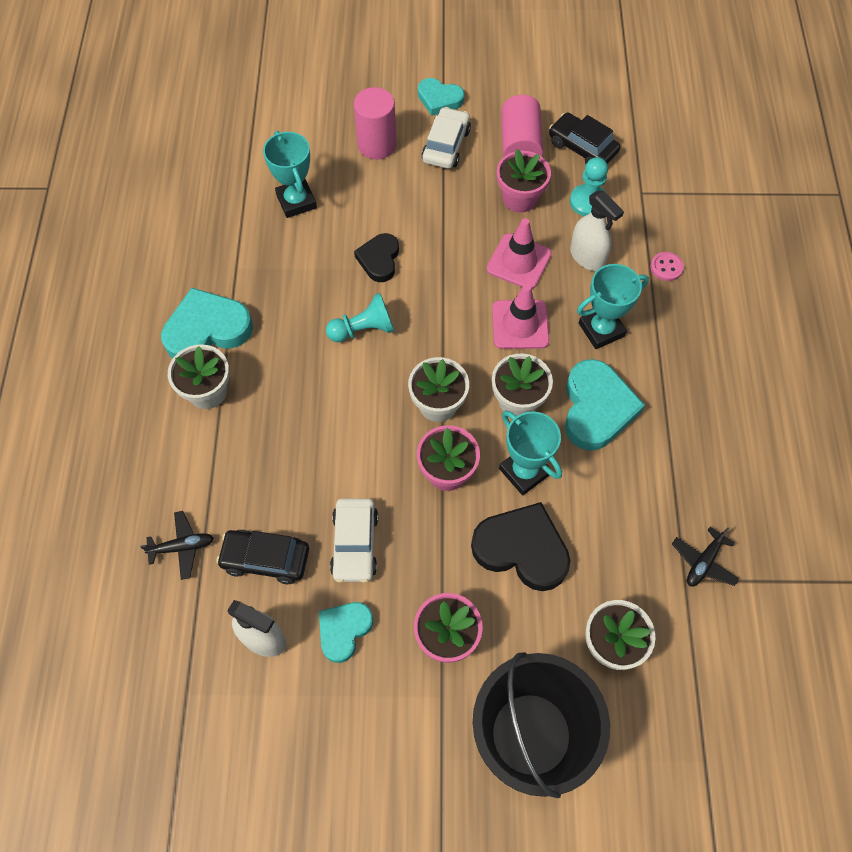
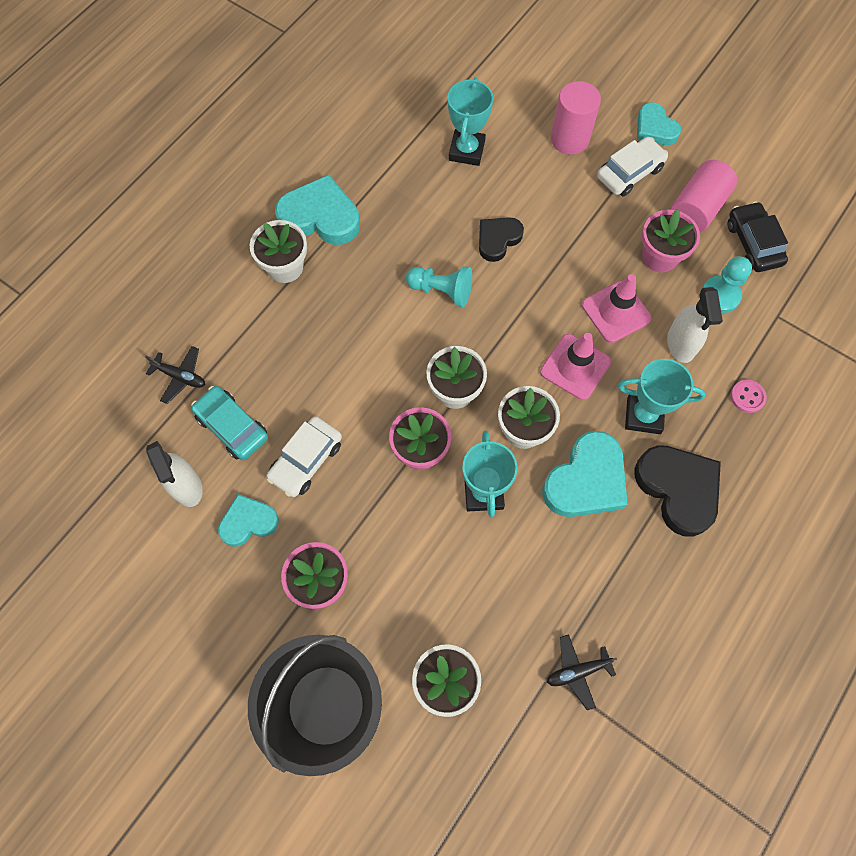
camera: 35 degrees right, 5 degrees up
(265, 559) = (232, 427): black car -> turquoise car
(522, 549) = (432, 554): black heart -> black heart (678, 489)

